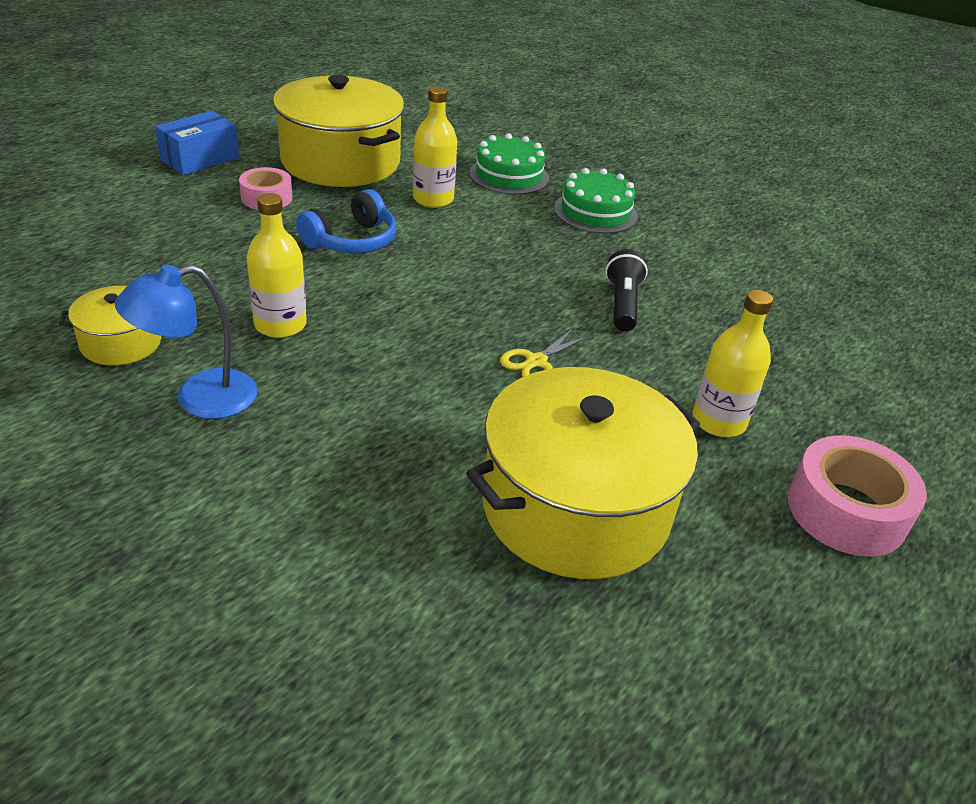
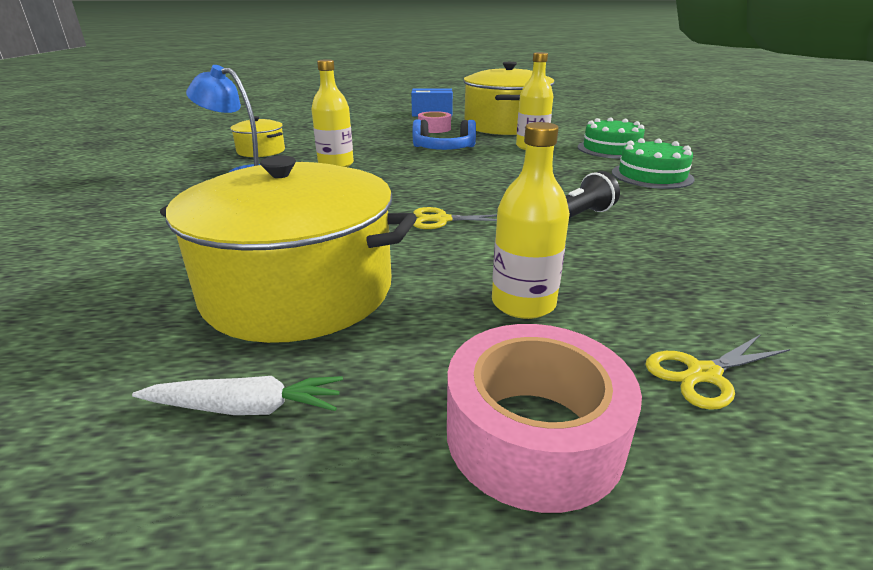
camera: 50 degrees right, 10 degrees down
(718, 608) = (246, 408): none -> white carrot
(854, 418) = (703, 374): none -> yellow scissors

